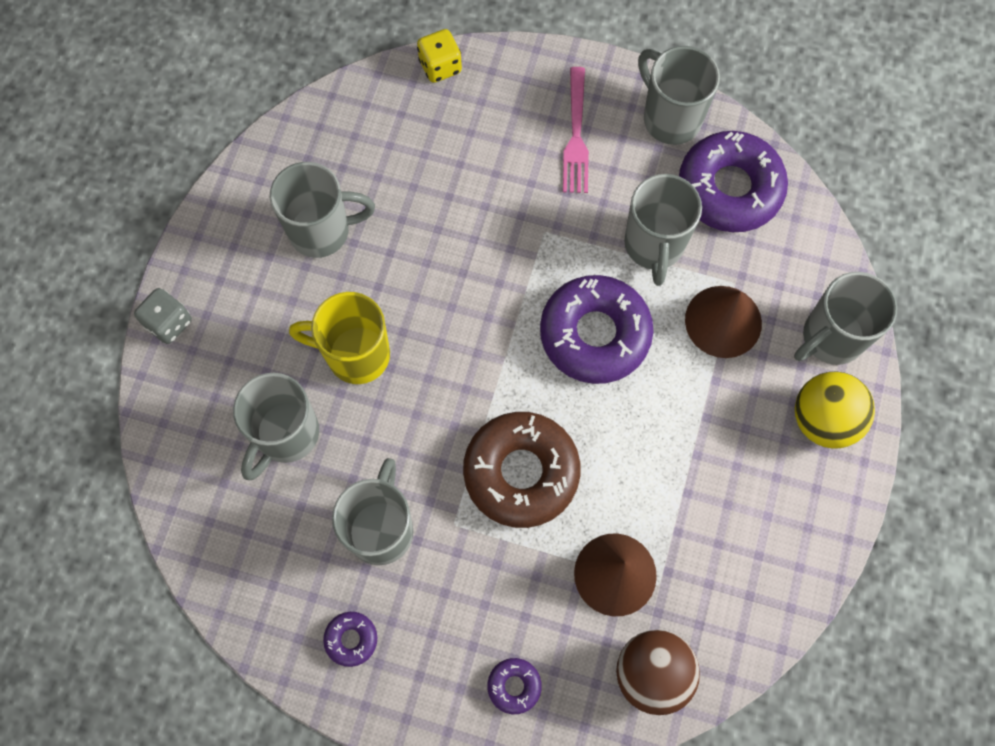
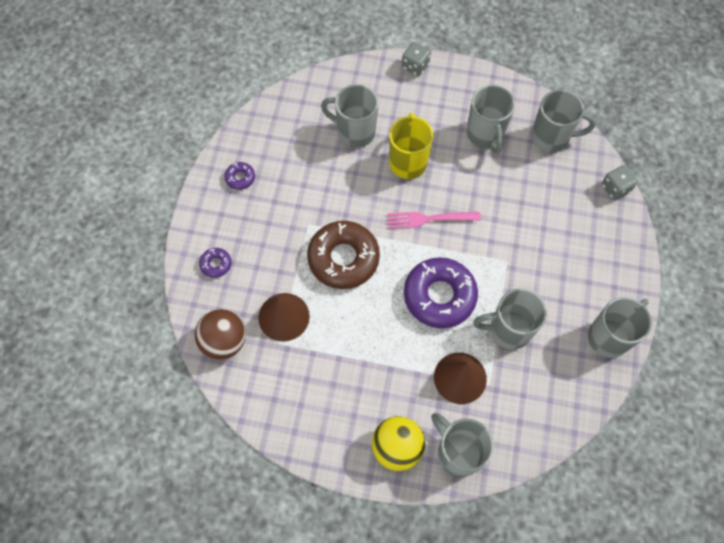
camera: 85 degrees right, 5 degrees down
(381, 529) = (303, 186): grey mug -> grey mug (551, 138)
(440, 66) = (615, 188): yellow dice -> grey dice
(576, 135) = (582, 275): pink fork -> pink fork (429, 219)
(729, 188) = (561, 379): purple donut -> none

